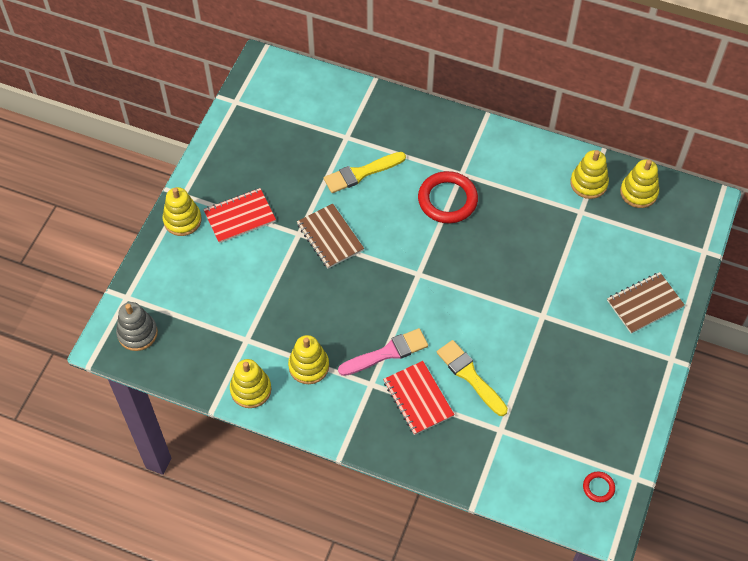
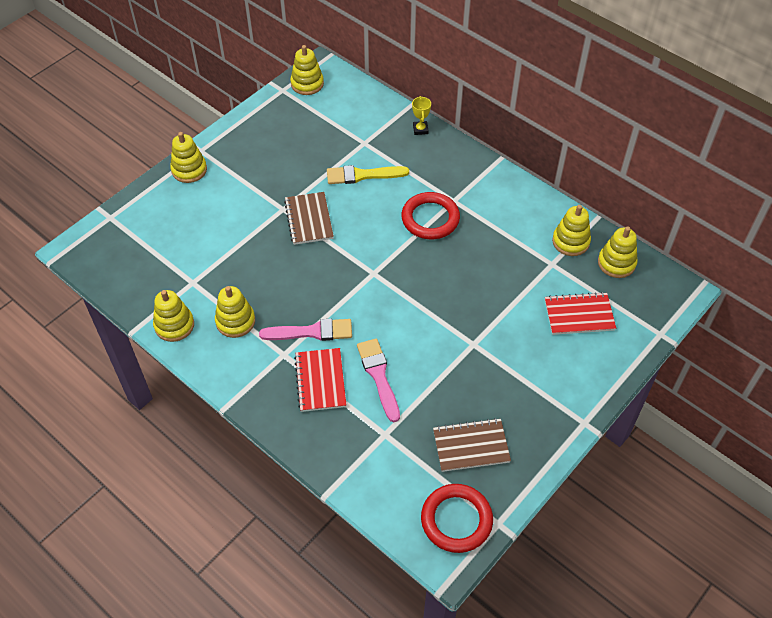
camera: 20 degrees right, 5 degrees down
(137, 333) = (103, 249): grey stacking toy -> none
(240, 217) = (239, 181): red notebook -> red notebook (579, 315)
(257, 87) = (307, 84): none -> yellow stacking toy
(395, 106) = (420, 129): none -> yellow trophy
(470, 376) = (379, 376): yellow brush -> pink brush
(598, 487) = (456, 520): red ring -> red ring, size x2.12
(644, 304) = (579, 363): brown notebook -> brown notebook (471, 446)

